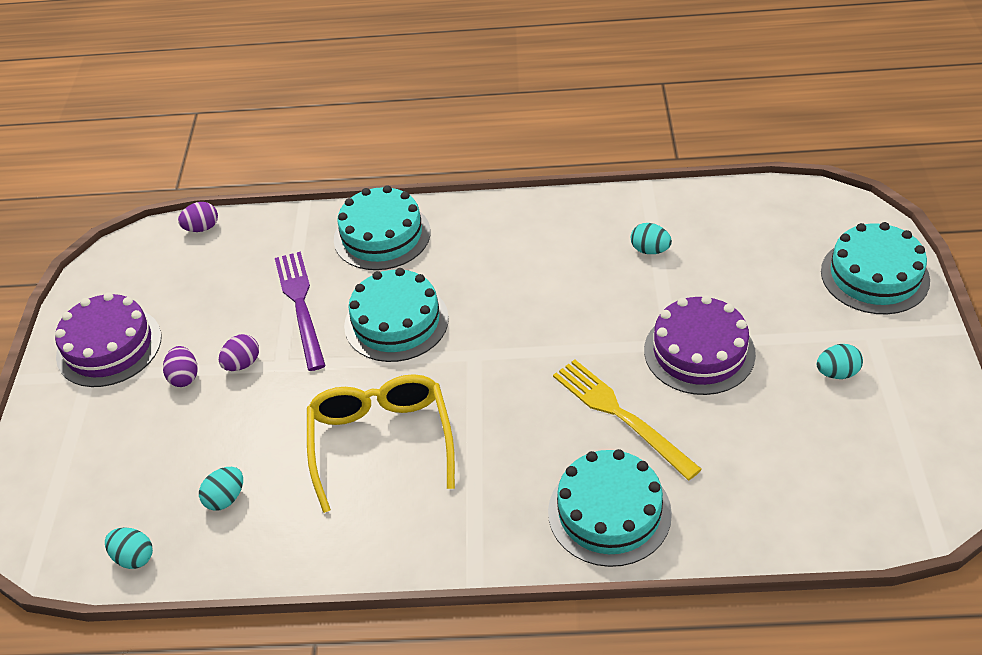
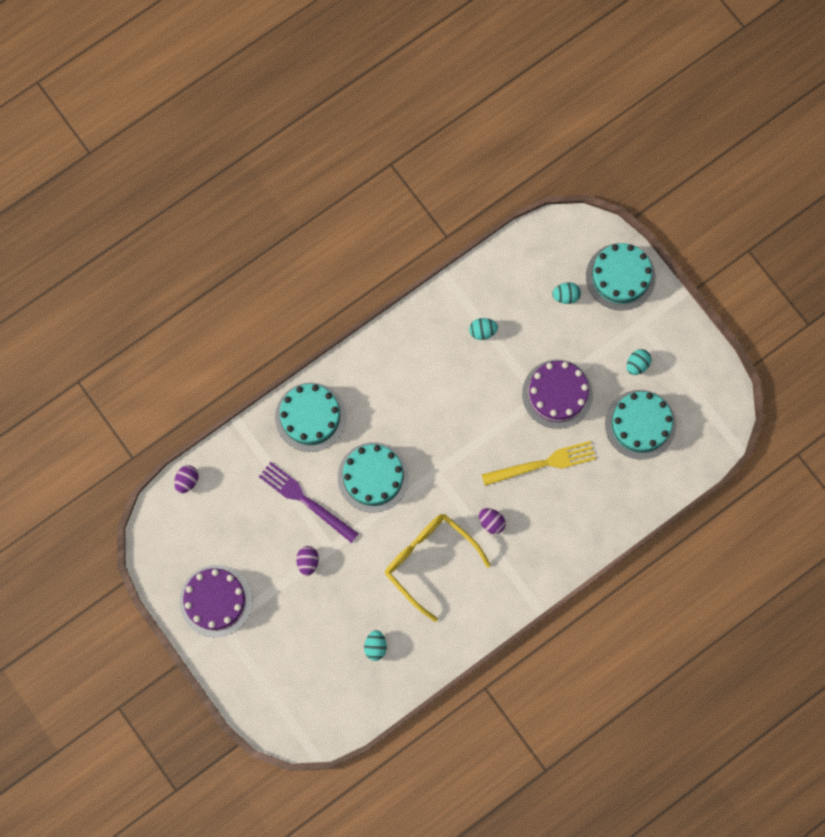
camera: 40 degrees left, 30 degrees up
(134, 557) = (358, 708): turquoise egg -> turquoise egg (566, 296)
(184, 377) = (282, 591): purple egg -> purple egg (491, 522)
(609, 512) = (575, 527): turquoise cake -> turquoise cake (640, 424)
(620, 415) = (543, 464): yellow fork -> yellow fork turned 150 degrees clockwise

